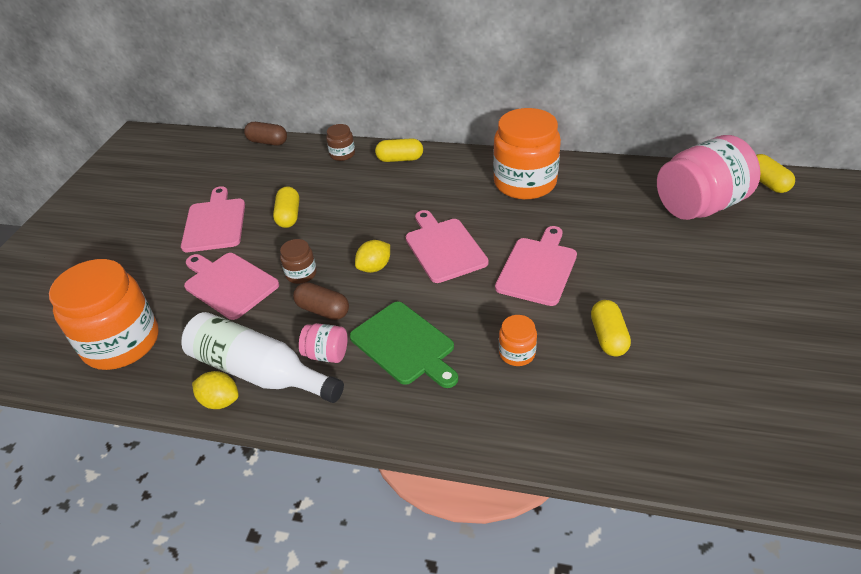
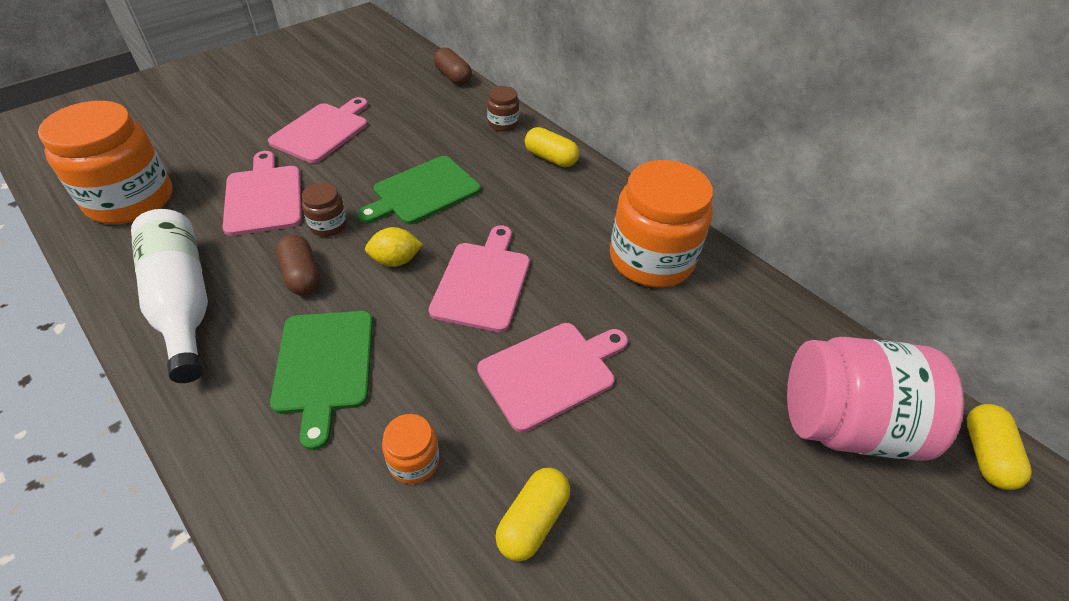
camera: 30 degrees right, 5 degrees up
(220, 401) = (124, 308): yellow lemon -> none
(288, 216) = (386, 159): yellow capsule -> none
(326, 354) = (251, 324): pink jar -> none
(340, 221) = (423, 192): none -> green cutting board

